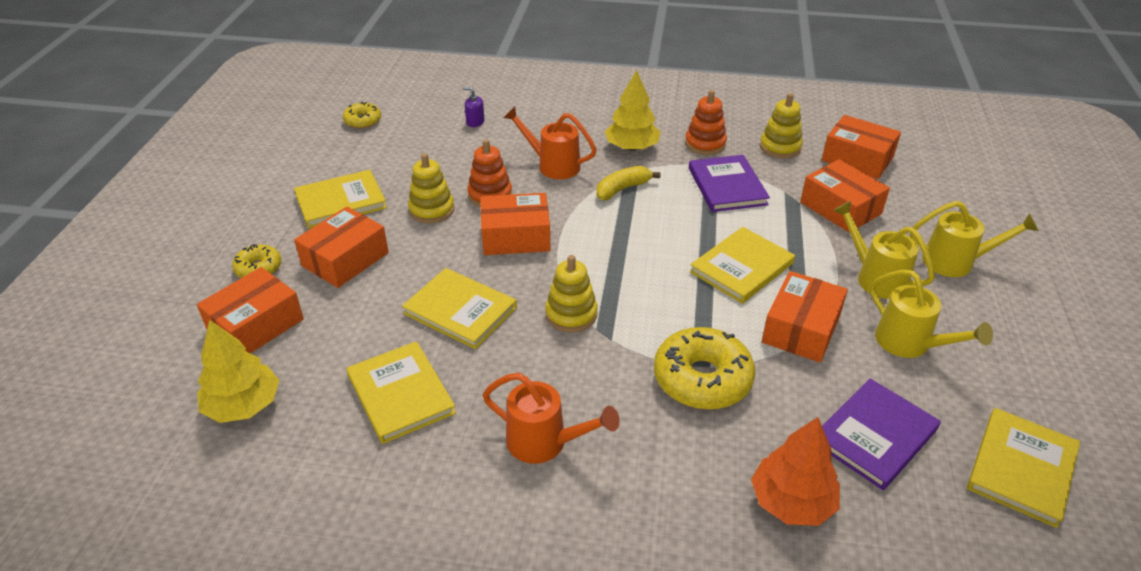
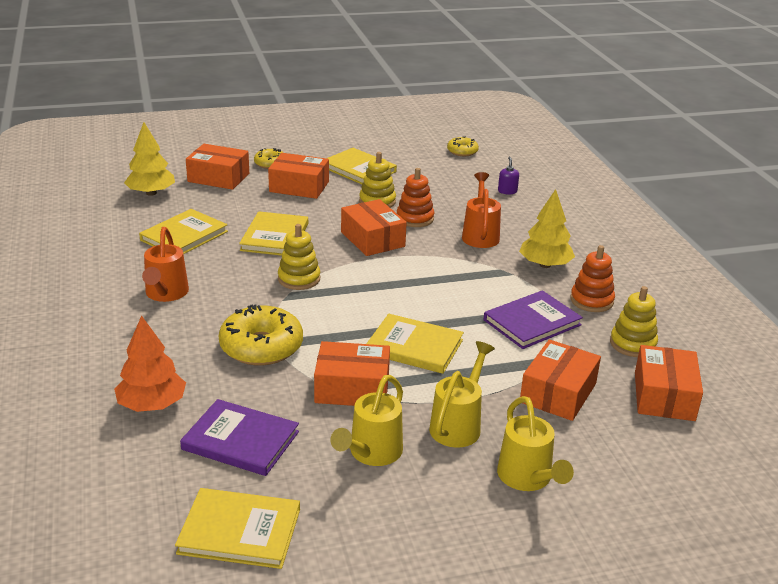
camera: 65 degrees right, 10 degrees down
(622, 189) = (476, 271): yellow banana -> none

